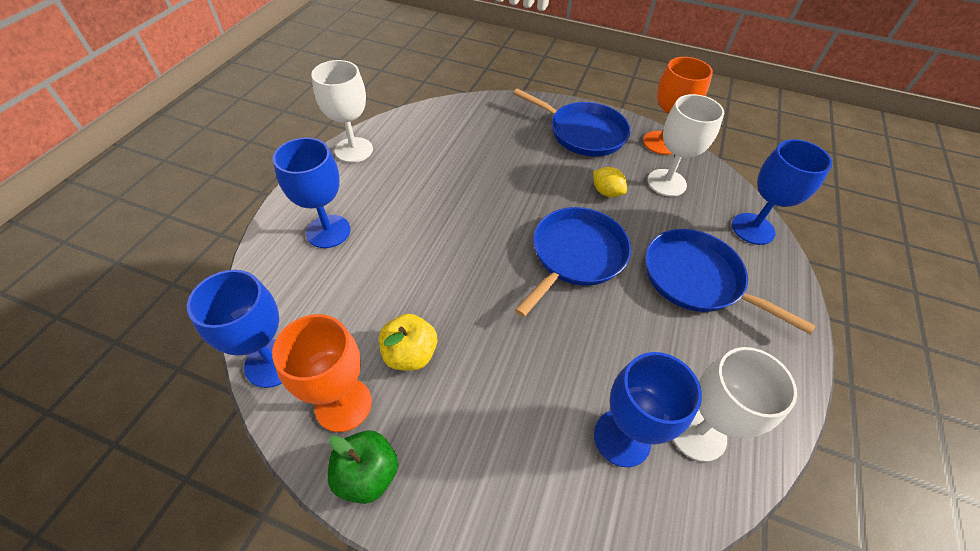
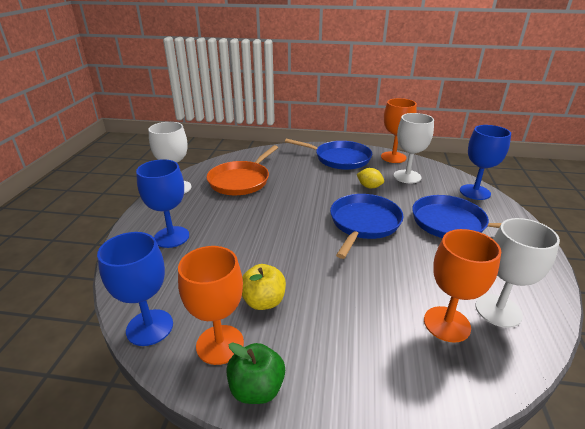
camera: 10 degrees left, 20 degrees down
(438, 151) = (241, 181): none -> orange pan
(622, 438) = (446, 324): blue goblet -> orange goblet

